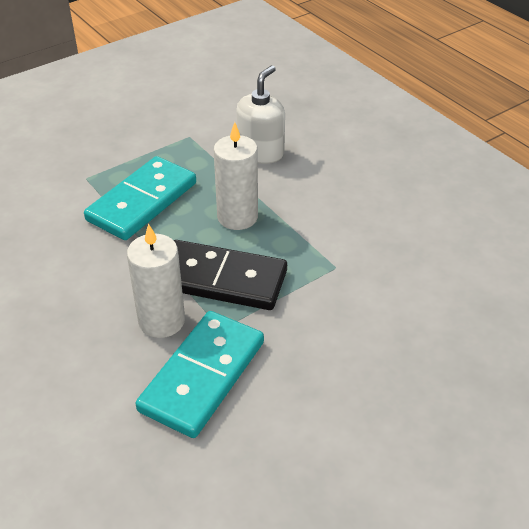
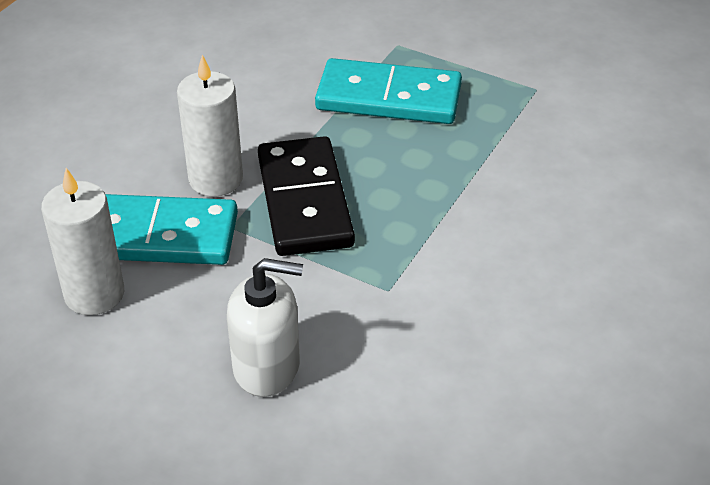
camera: 65 degrees right, 0 degrees up
(237, 217) = (417, 178): white candle -> white candle (94, 294)
(261, 152) = (557, 157): white soap dispenser -> white soap dispenser (267, 367)

